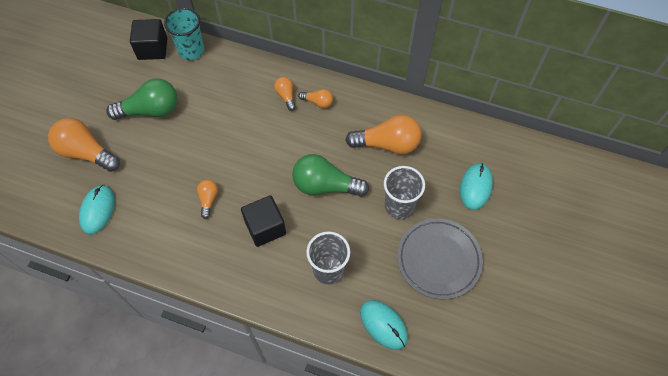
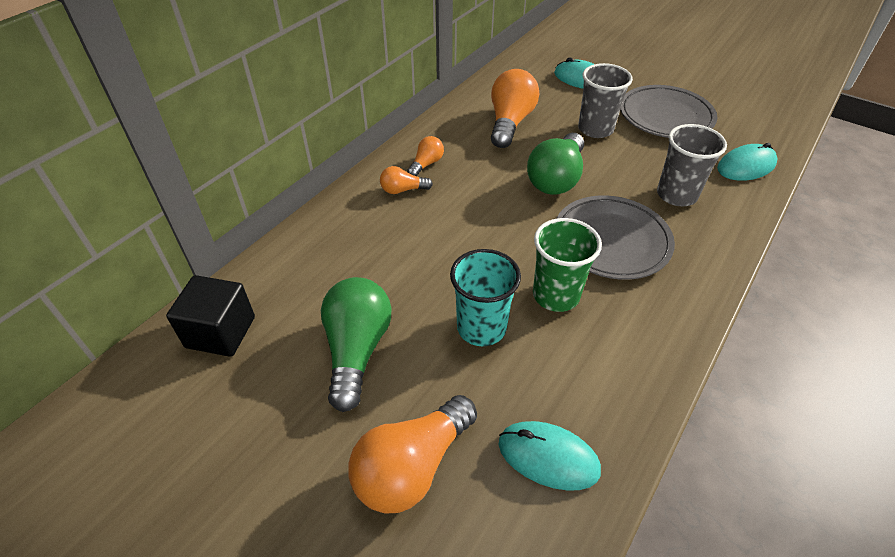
camera: 75 degrees left, 15 degrees down
(191, 50) = (259, 279): turquoise cup -> turquoise cup (481, 328)
(208, 200) = (556, 295): orange light bulb -> green cup
(265, 227) = (611, 241): black cube -> grey plate

